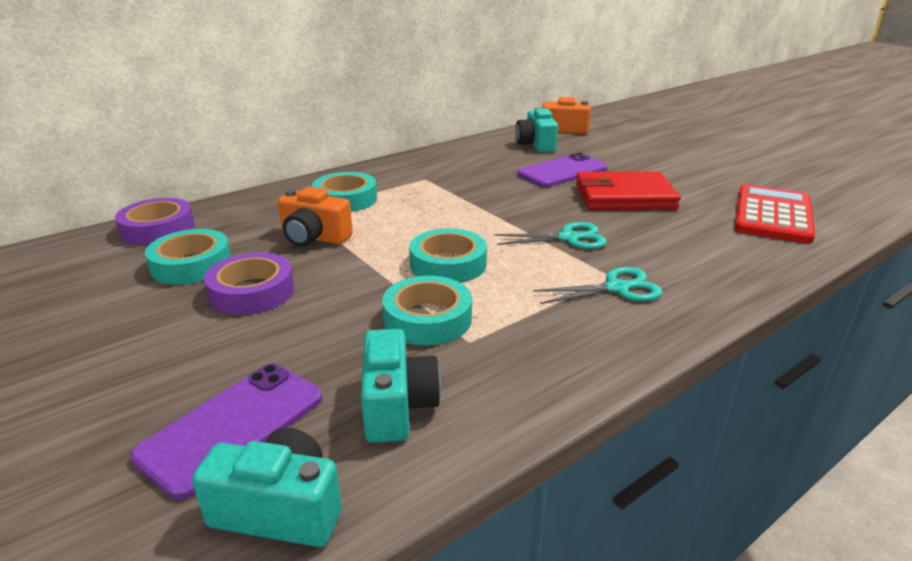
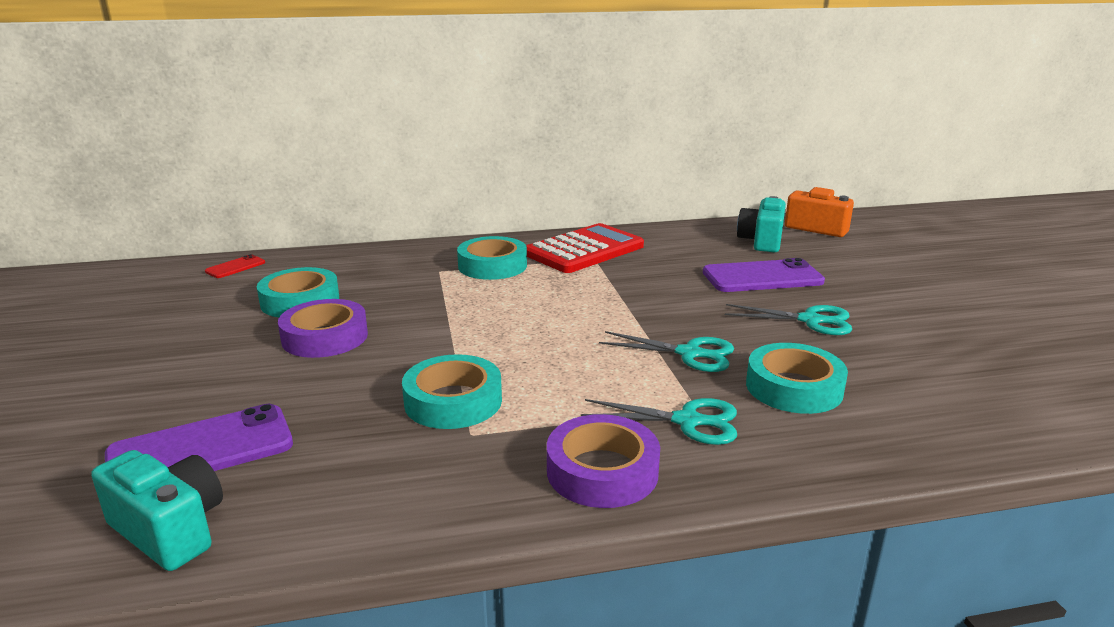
camera: 25 degrees right, 5 degrees down
(84, 246) = (235, 267): none -> red phone
(158, 229) = (304, 263): purple tape -> purple tape (602, 471)
(314, 237) = (426, 298): orange camera -> none
(397, 406) = (345, 474): turquoise camera -> none
(448, 264) = (528, 352): turquoise tape -> turquoise tape (794, 387)
(624, 197) = (811, 320): red wallet -> turquoise scissors
(773, 215) = (1001, 383): red calculator -> red calculator (584, 250)

